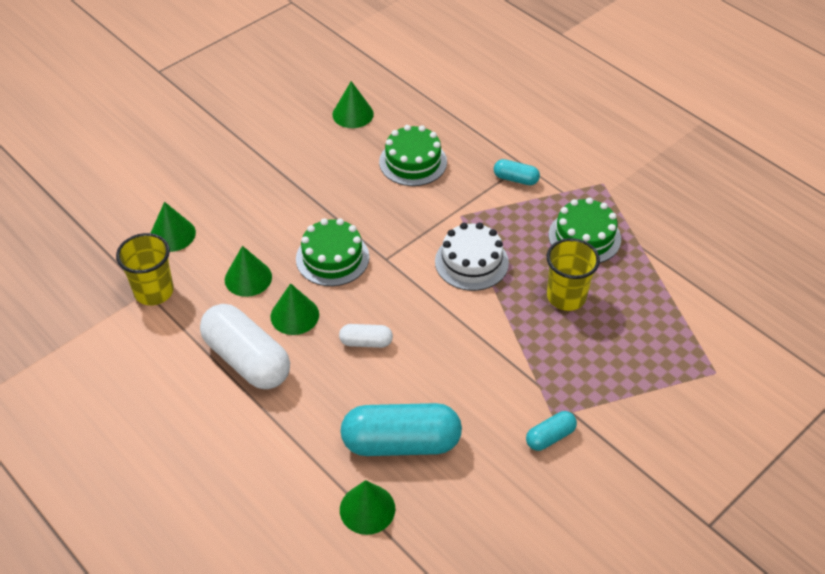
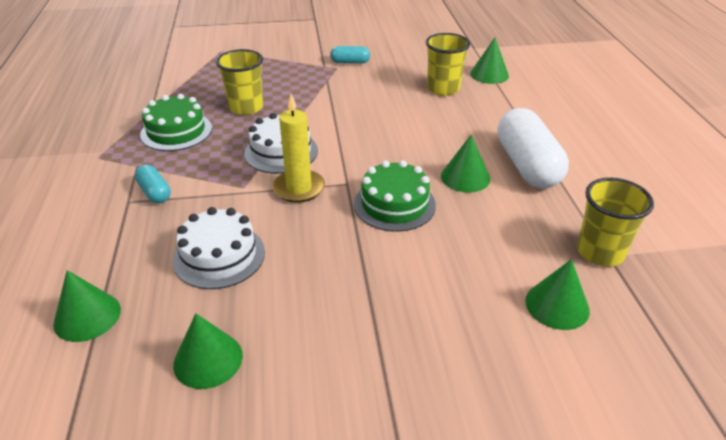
camera: 145 degrees left, 10 degrees down
(248, 278) = (490, 222): green cone -> green cone (87, 316)
(366, 342) = (420, 139): white capsule -> none
(401, 443) = (443, 89): turquoise capsule -> yellow cup
(413, 162) = (219, 256): green cake -> white cake
(418, 235) = (299, 188): none -> yellow candle

